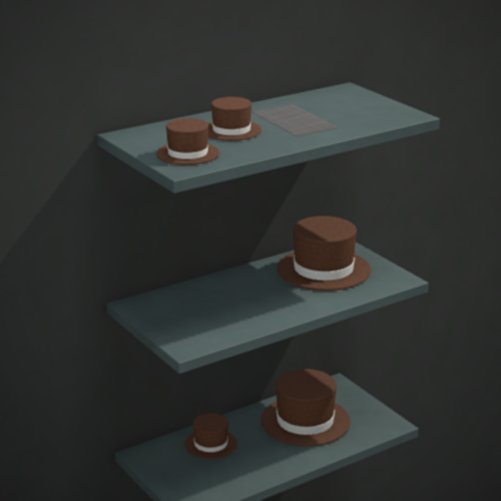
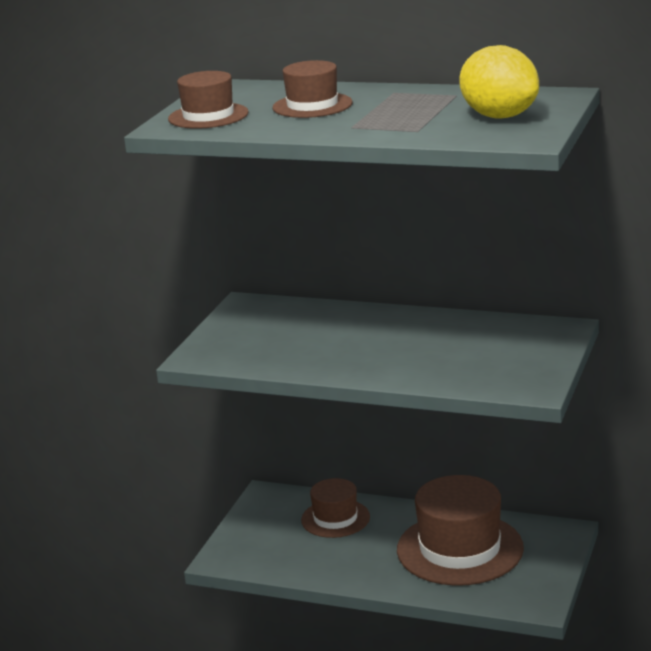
camera: 55 degrees right, 0 degrees up
(323, 270) = (482, 344): brown hat -> none
(354, 108) = (499, 116): none -> yellow lemon

